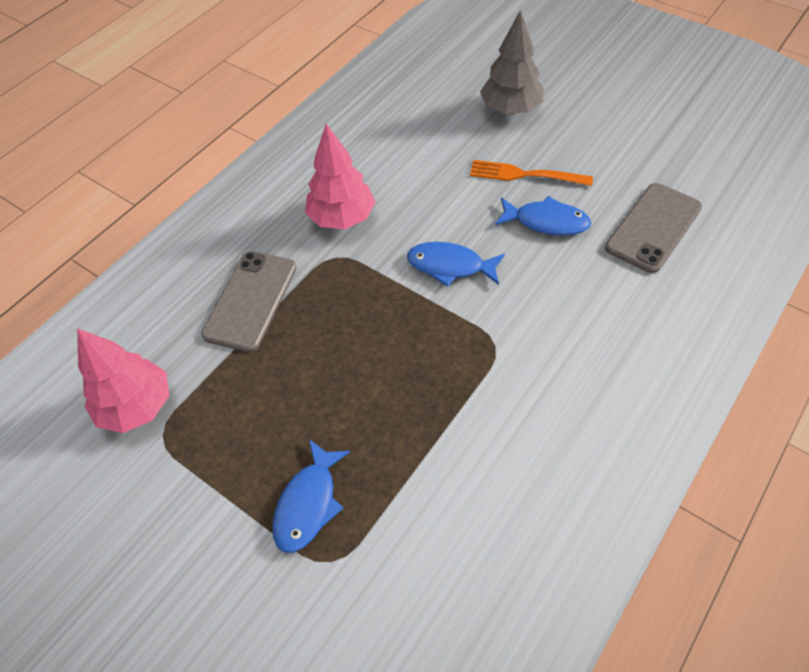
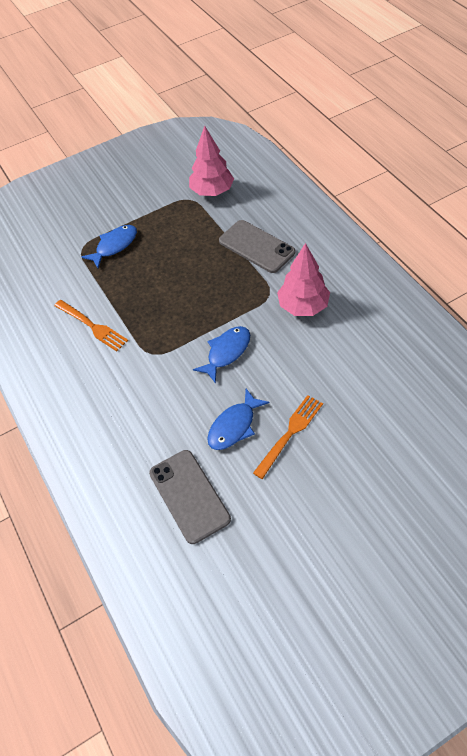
camera: 115 degrees right, 0 degrees up
(308, 504) = (114, 246): blue fish -> blue fish turned 90 degrees clockwise
(489, 448) = (92, 326): none -> orange fork
(510, 109) = (376, 457): grey tree -> none

